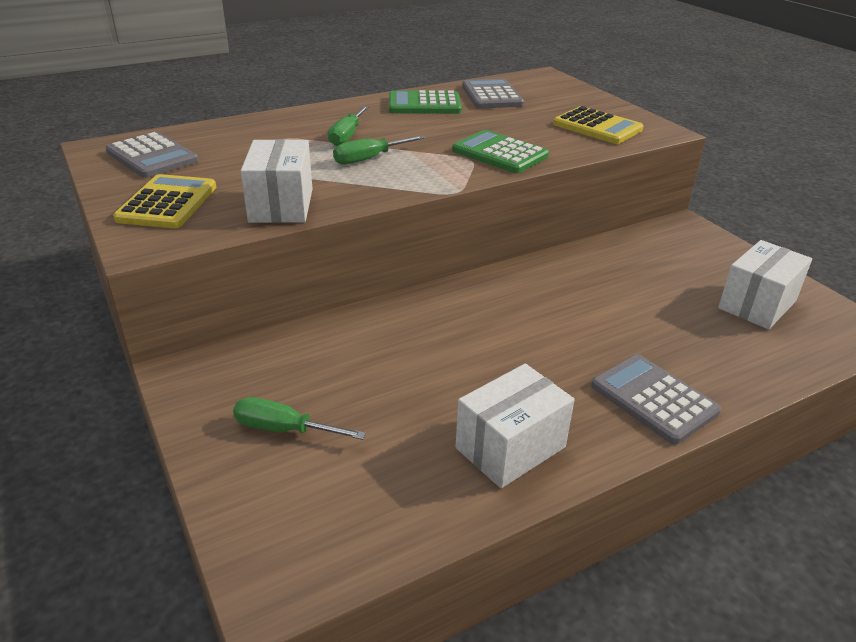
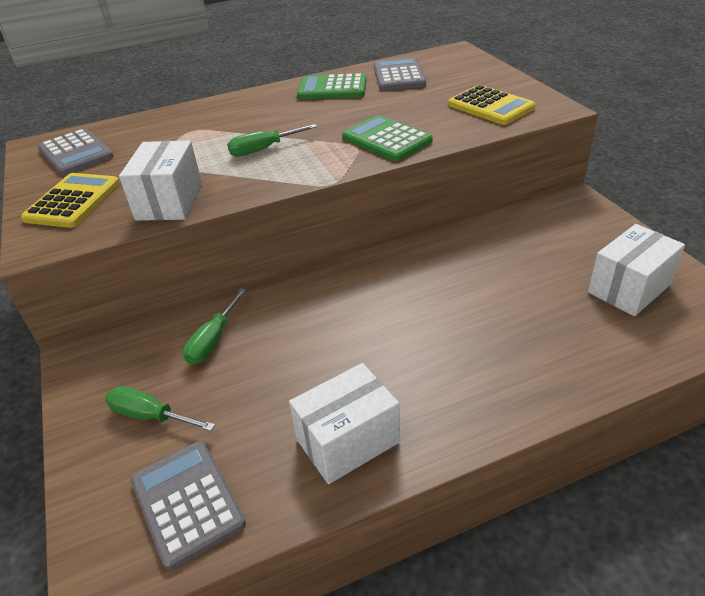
camera: 10 degrees right, 5 degrees up
(347, 136) = (251, 126): green screwdriver -> green screwdriver (213, 340)
(654, 399) = (499, 392): grey calculator -> grey calculator (187, 502)

